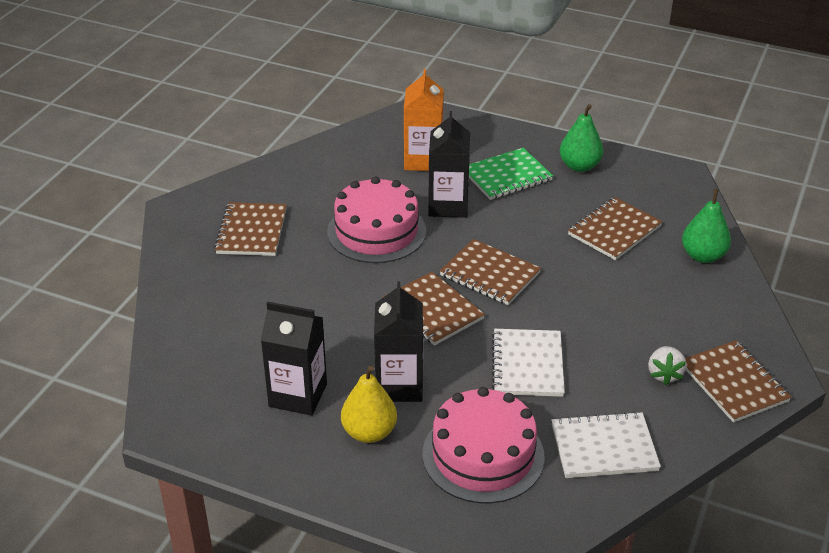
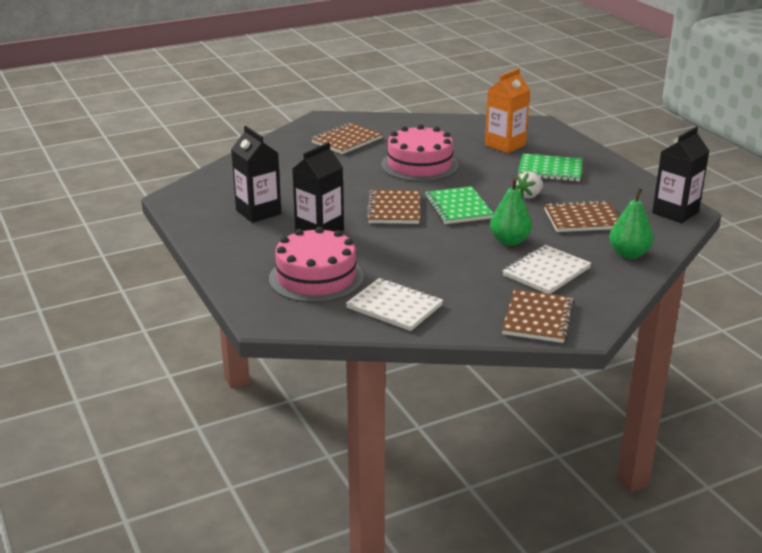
camera: 40 degrees right, 10 degrees down
(369, 432) = (270, 242): yellow pear -> none
(448, 205) = (485, 169): black carton -> black carton (675, 212)
(490, 274) = (458, 207): brown notebook -> green notebook
(527, 365) = (411, 253): white notebook -> white notebook (546, 272)
(579, 166) = (613, 182): green pear -> green pear (509, 241)
(664, 374) = (495, 294): white strawberry -> white strawberry (529, 196)

